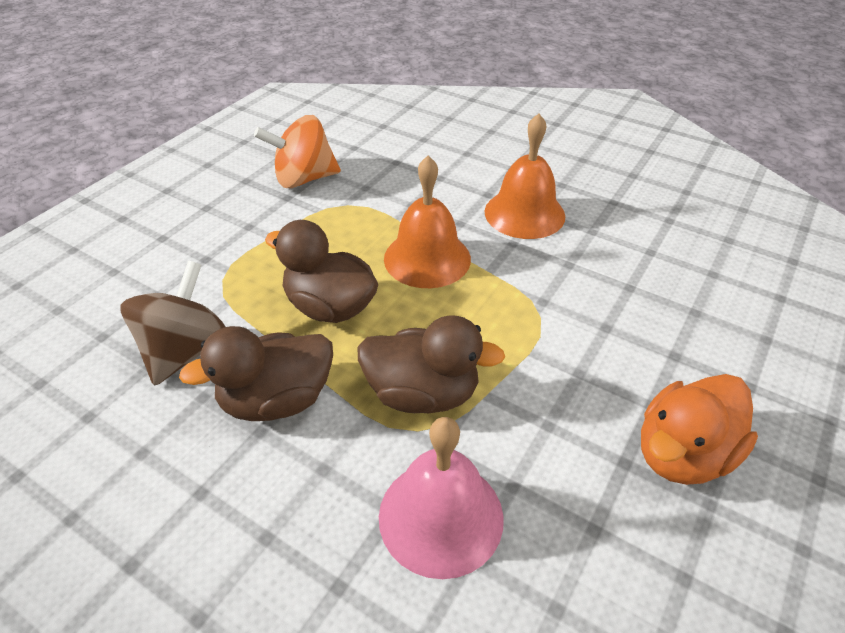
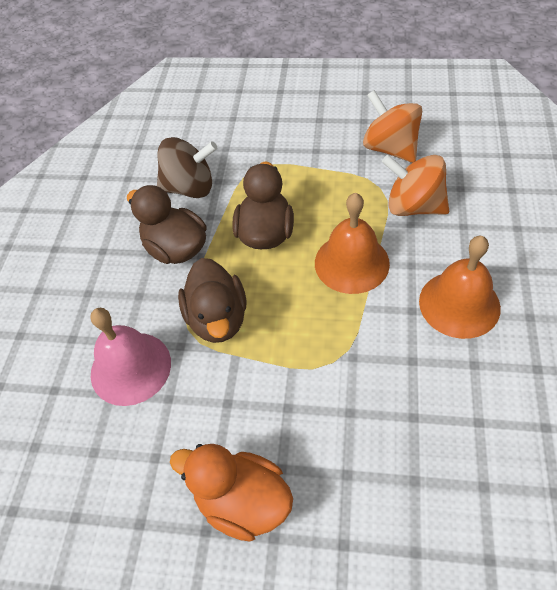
camera: 70 degrees right, 10 degrees up
(391, 194) = (413, 206): none -> orange spinning top

